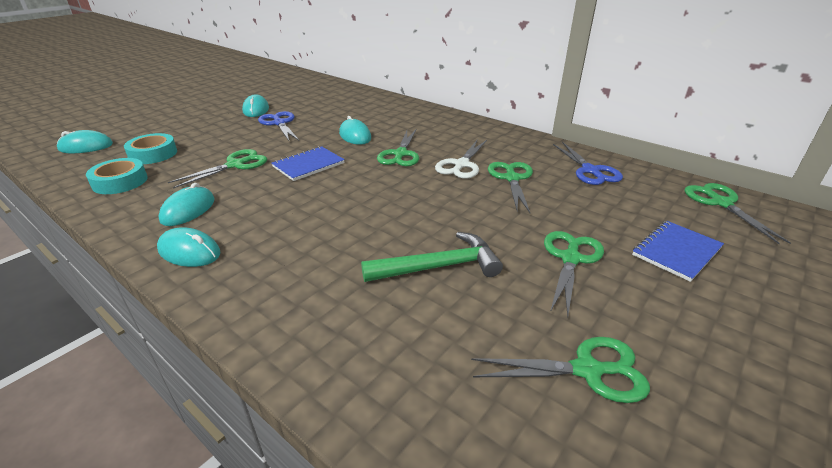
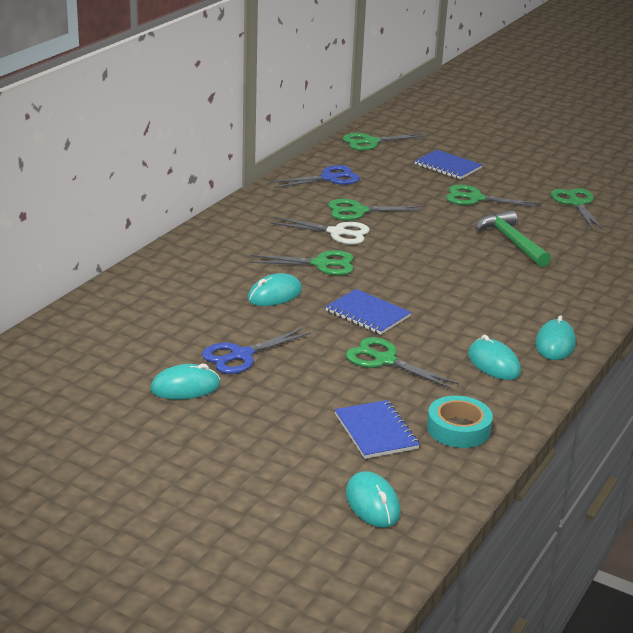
camera: 100 degrees left, 5 degrees down
(153, 154) = (376, 431): turquoise tape -> blue notebook
(188, 210) = (493, 364): turquoise mouse -> turquoise mouse turned 45 degrees clockwise

